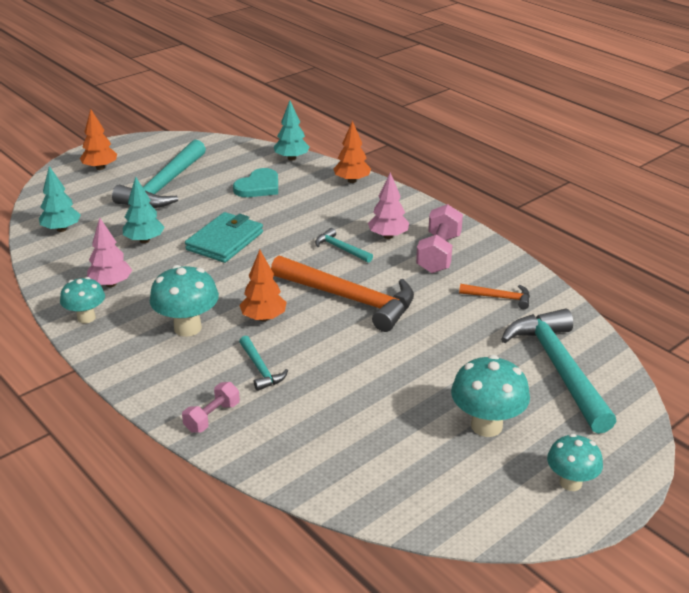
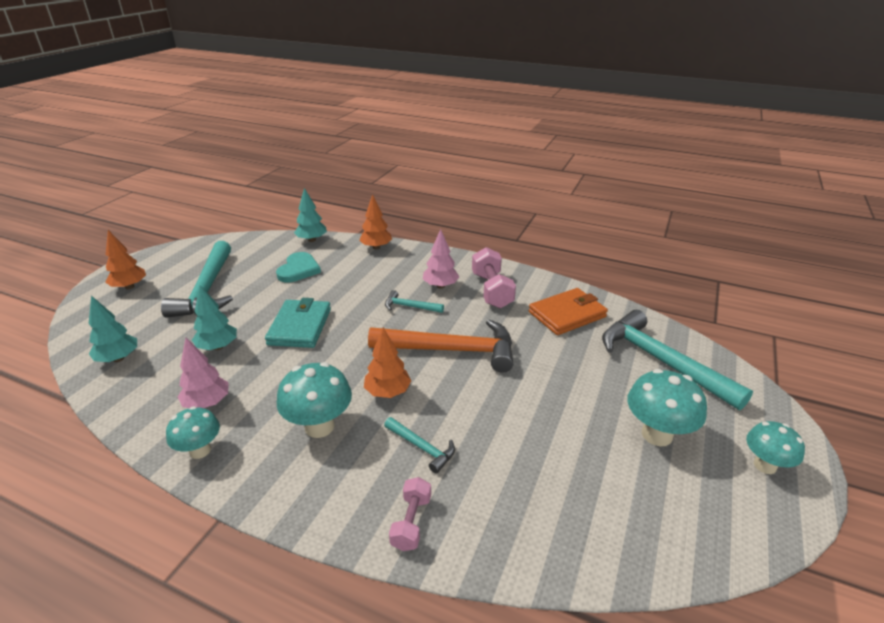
camera: 25 degrees left, 0 degrees up
(499, 298) = (567, 314): orange hammer -> orange wallet

